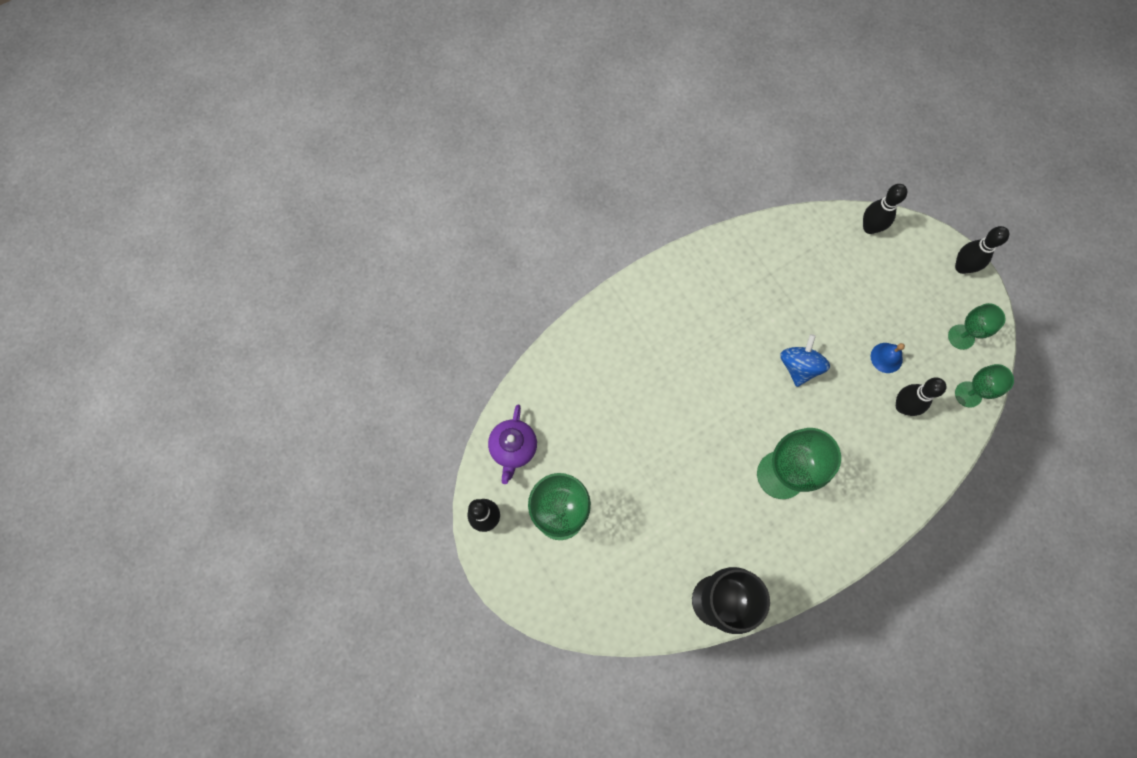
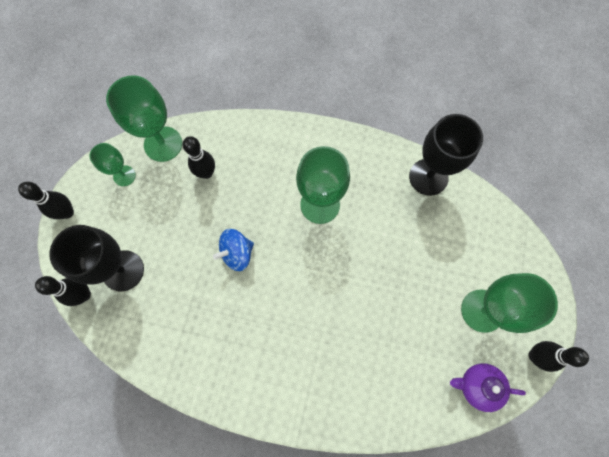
camera: 135 degrees left, 0 degrees up
(513, 448) = (477, 385): purple teapot -> purple teapot turned 135 degrees counterclockwise
(865, 269) = (123, 270): none -> black goblet
(886, 357) = (180, 207): blue bell -> none
(968, 394) = (163, 144): green goblet -> green goblet, size x1.76

